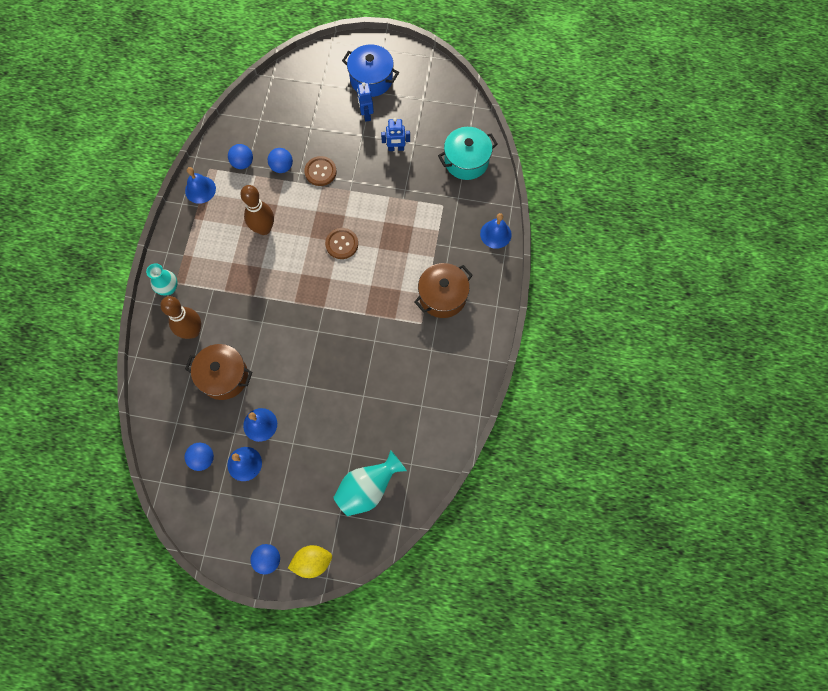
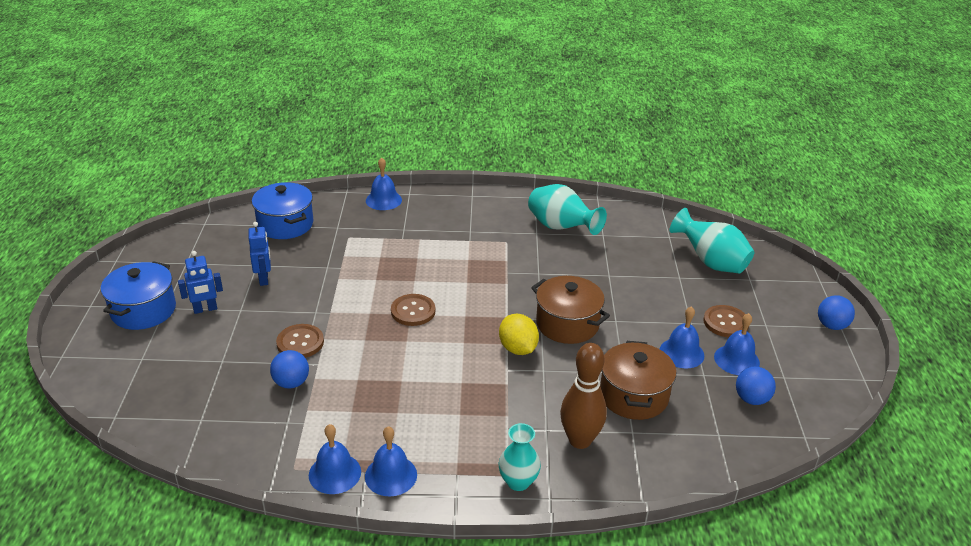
camera: 100 degrees left, 35 degrees down
(191, 219) = (391, 475): none -> blue bell
(243, 163) = (283, 428): blue ball -> none
(264, 228) = (399, 388): brown bowling pin -> none
(287, 471) = (725, 322): none -> brown button
(312, 562) = (811, 292): yellow lemon -> yellow lemon (518, 348)
(436, 372) = (561, 228): none -> turquoise vase
(442, 296) = (469, 229): brown pot -> brown pot (567, 324)
(466, 161) = (285, 224): turquoise pot -> blue pot

